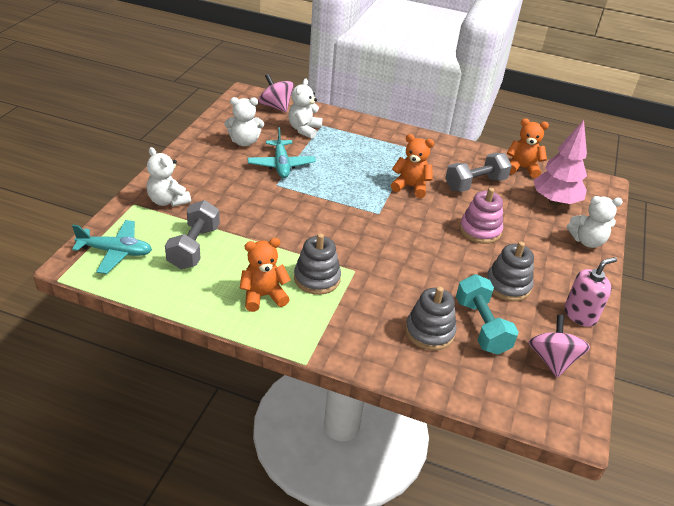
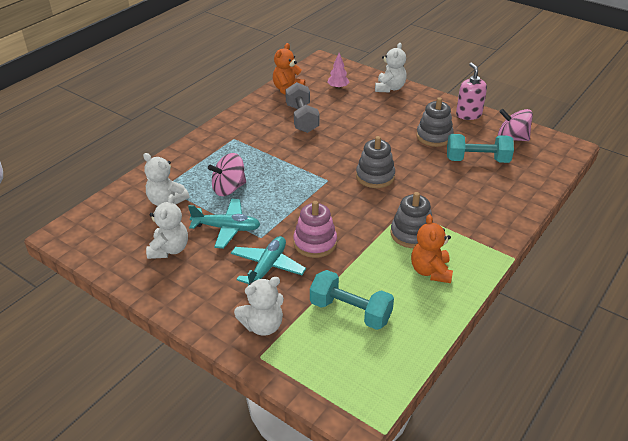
camera: 70 degrees left, 0 degrees up
(116, 252) = (345, 377): turquoise plane -> turquoise plane (267, 267)
(194, 247) = (350, 312): grey dumbbell -> turquoise dumbbell
(276, 106) = (106, 214): pink spinning top -> pink spinning top (229, 188)
(410, 187) = (294, 153): orange teddy bear -> none
(429, 332) = (481, 186): grey stacking toy -> grey stacking toy (375, 176)
(480, 230) = (365, 132): pink stacking toy -> pink stacking toy (315, 243)
(555, 201) = (338, 87): pink tree -> pink tree, size x0.51

